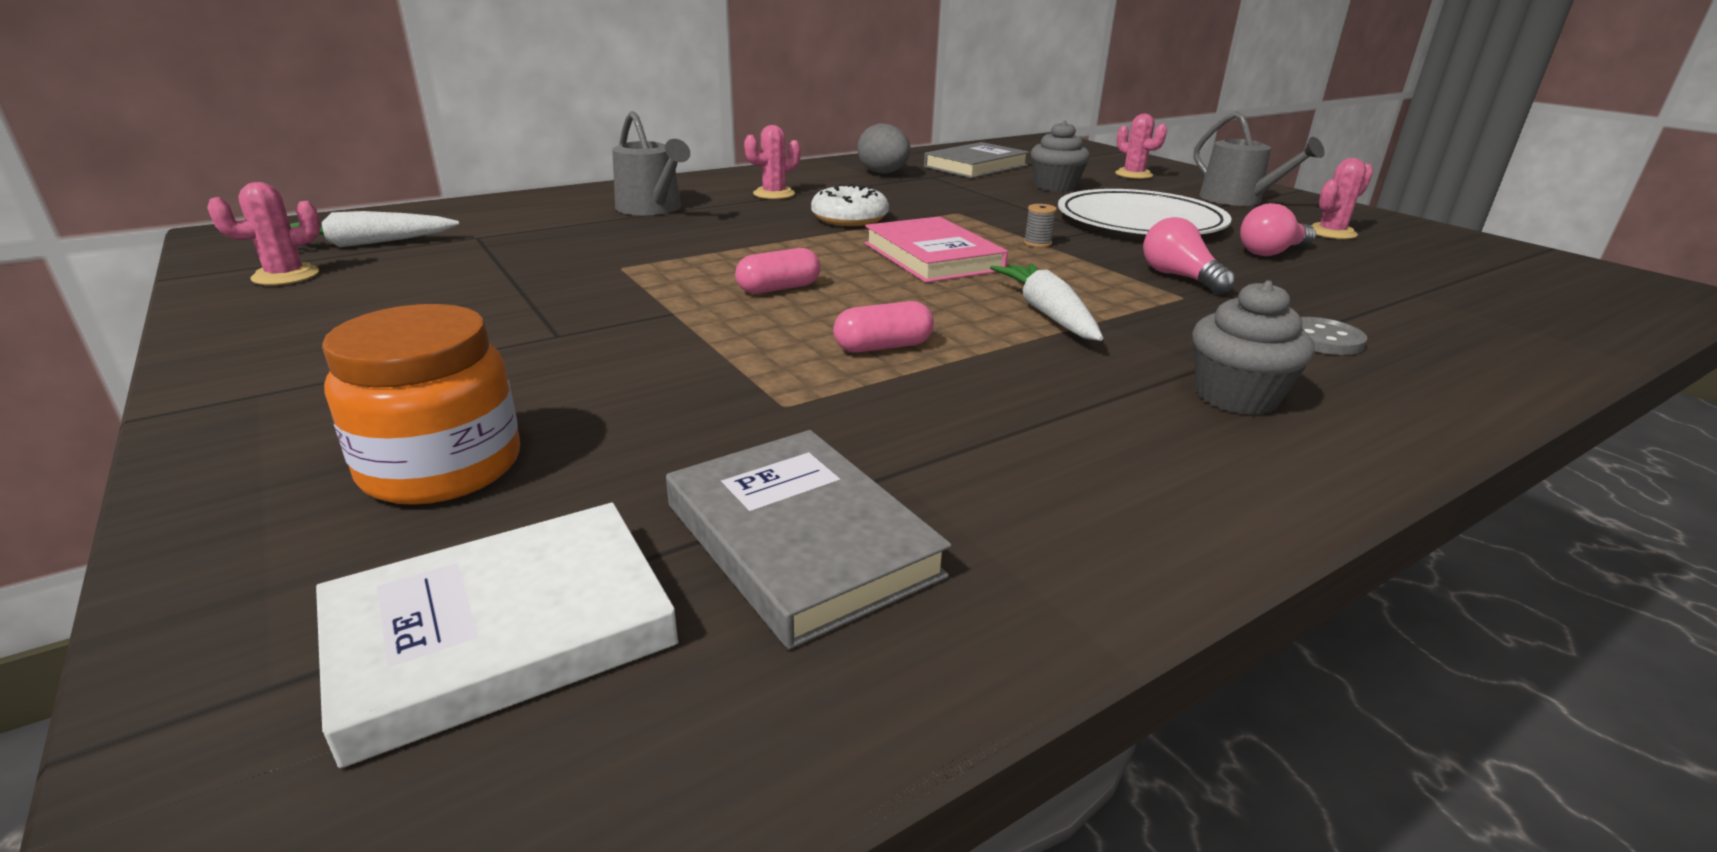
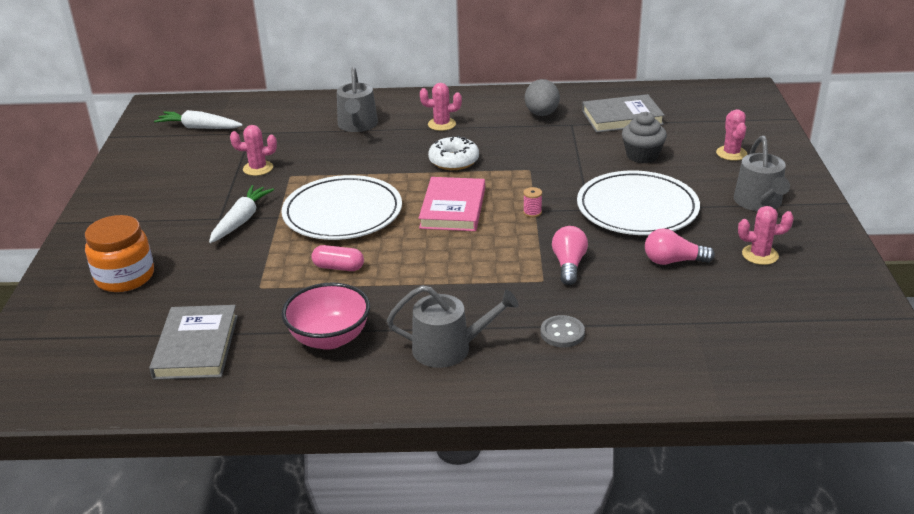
camera: 35 degrees right, 5 degrees up
(286, 276) = (153, 146): pink cactus -> pink cactus (258, 168)
(502, 632) = (92, 344): white book -> none
(779, 288) = (342, 213): pink capsule -> white plate
(1037, 243) = (532, 212): grey spool -> pink spool
(1039, 440) = (329, 338): none -> pink bowl
(1047, 313) = (446, 270): white carrot -> white carrot (241, 220)
(1236, 396) = (449, 348): grey cupcake -> grey watering can

